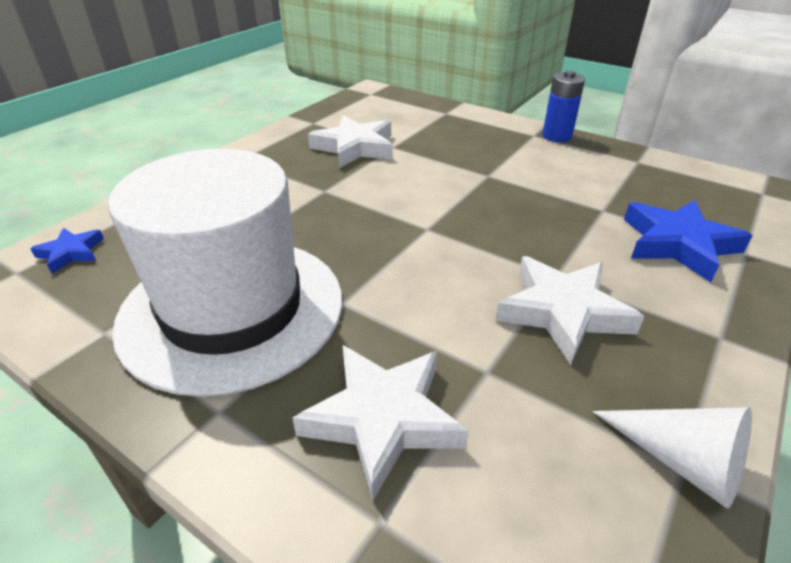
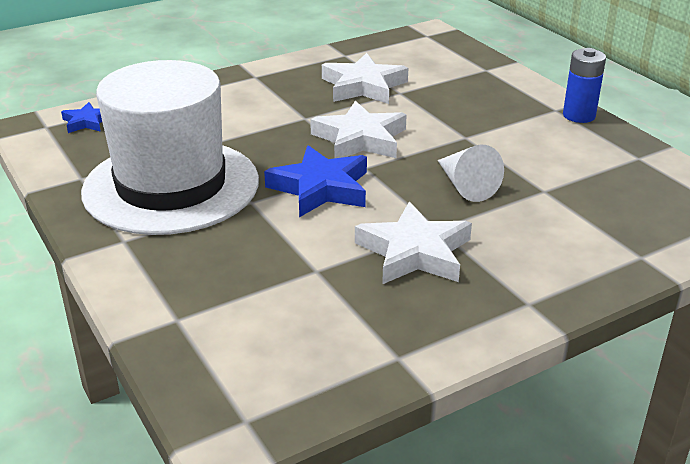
camera: 25 degrees right, 5 degrees down
(383, 419) = (220, 274): white star -> white star (360, 139)
(678, 244) = (582, 234): blue star -> blue star (321, 188)
(680, 461) = (399, 354): white cone -> white cone (465, 185)

